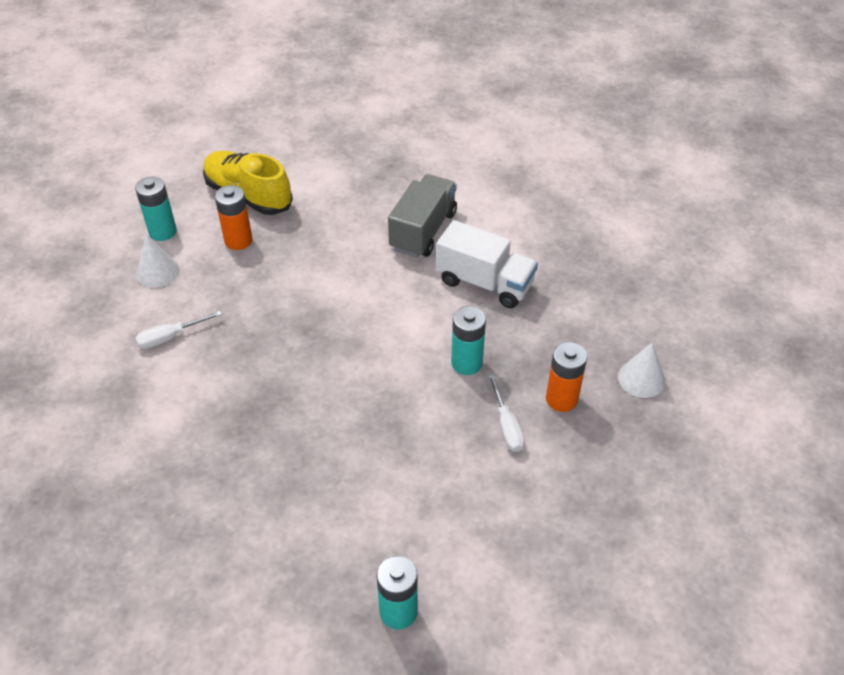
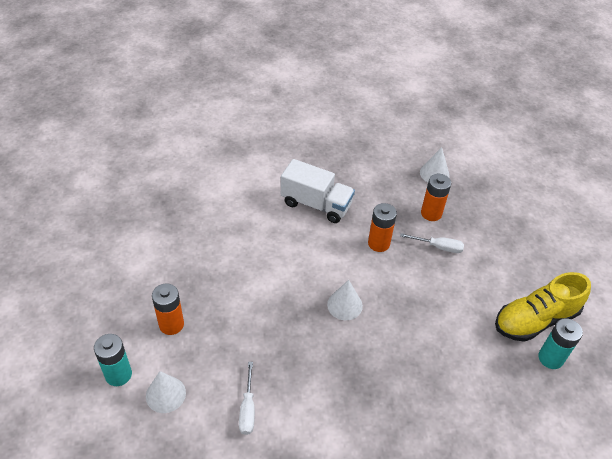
camera: 65 degrees left, 0 degrees up
(248, 195) = (123, 299): yellow shoe -> yellow shoe (535, 320)
(349, 365) = (344, 305): none -> white cone
(423, 231) = (245, 213): grey truck -> none
(466, 363) = (378, 243): turquoise battery -> orange battery
(485, 283) = (316, 204): white truck -> white truck turned 60 degrees clockwise

